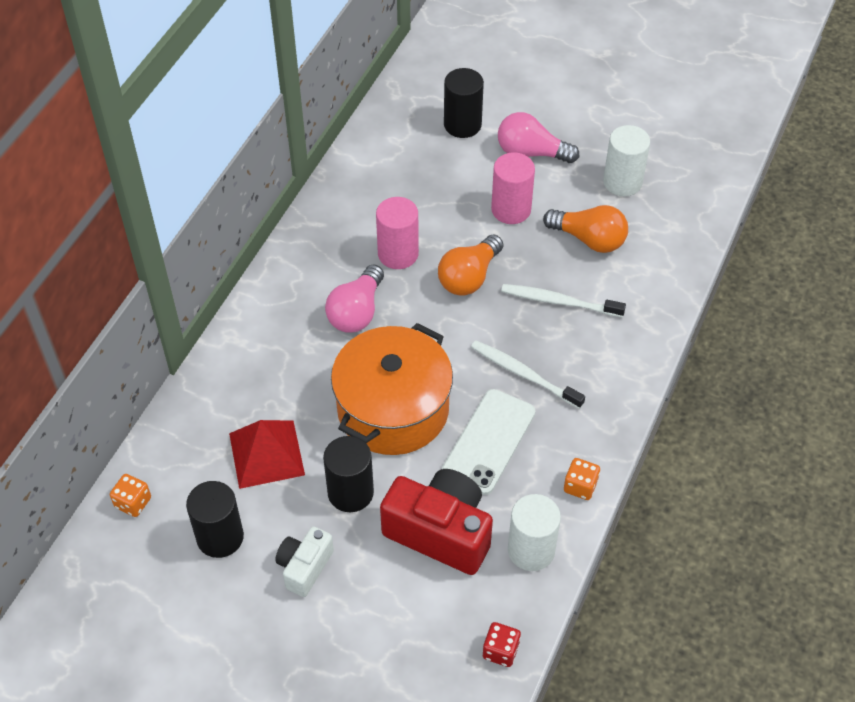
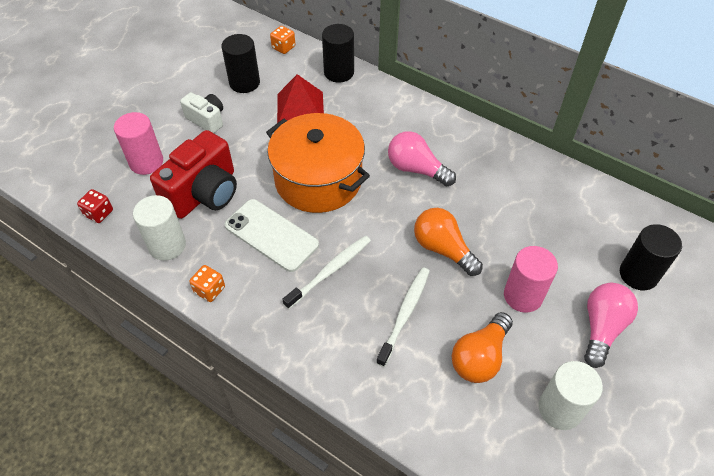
camera: 100 degrees right, 0 degrees up
(350, 492) = (254, 148): black cylinder -> black cylinder (339, 72)
(398, 254) = (474, 203): pink cylinder -> pink cylinder (146, 162)

